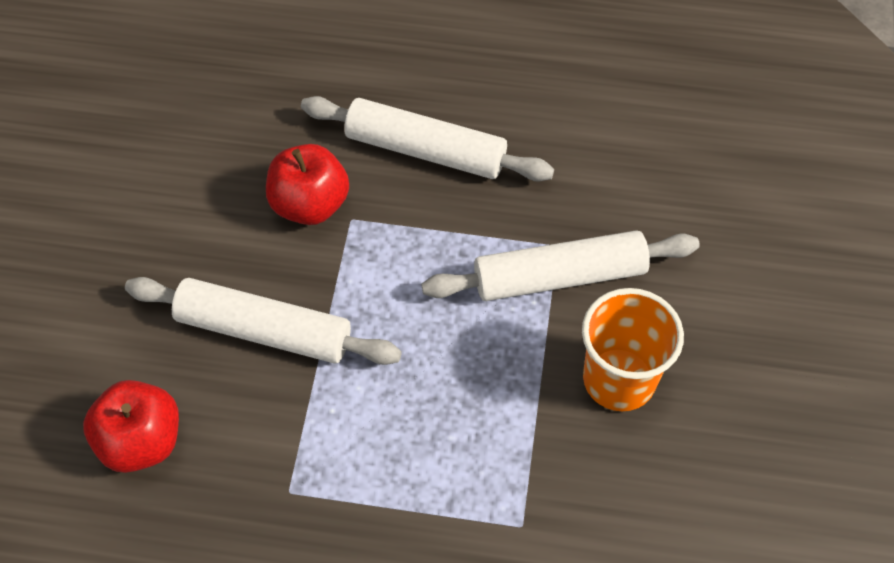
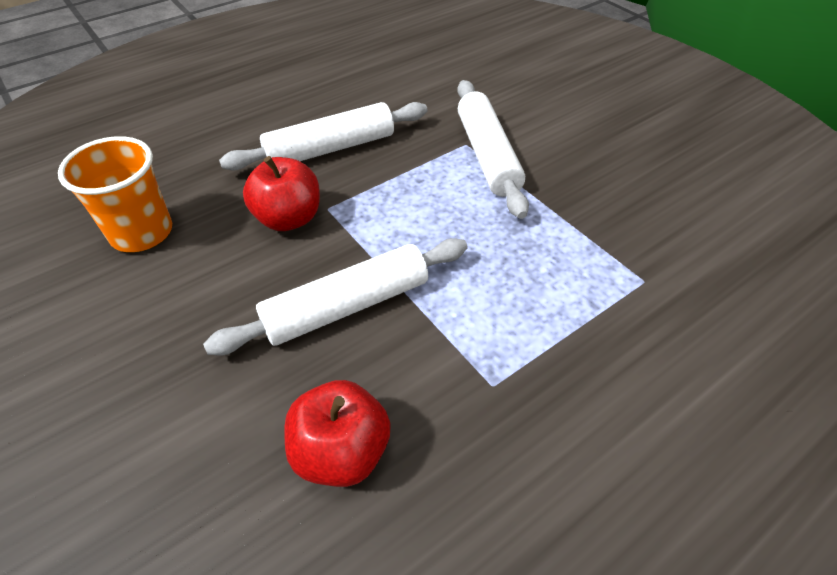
camera: 45 degrees left, 10 degrees down
(559, 276) = (487, 155): white rolling pin -> white rolling pin turned 45 degrees counterclockwise
(619, 379) = (583, 177): orange cup -> orange cup (142, 233)

